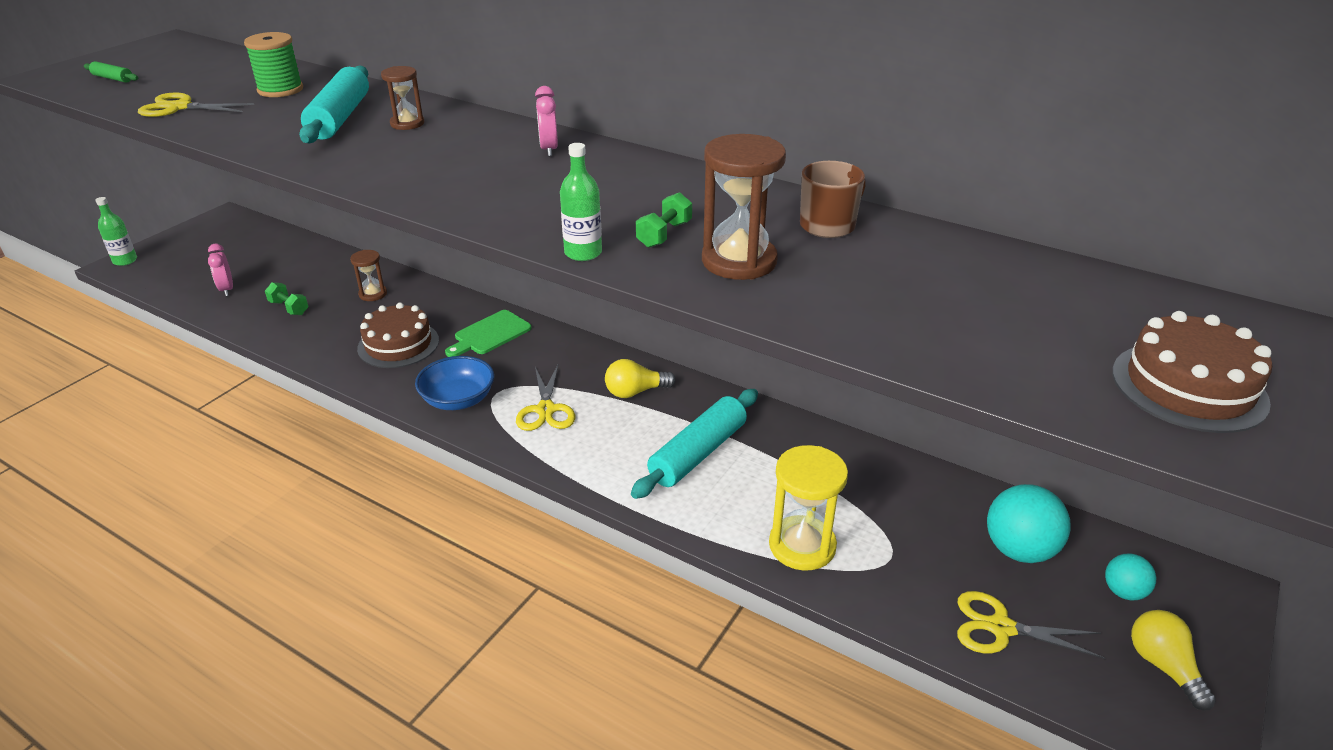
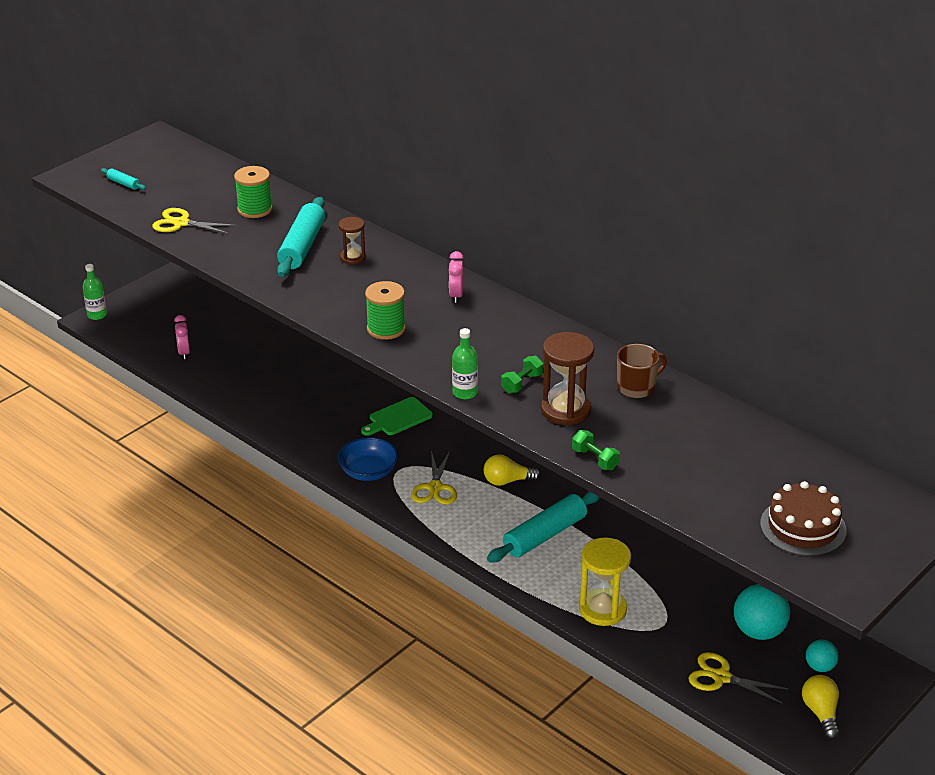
camera: 10 degrees right, 0 degrees up
(113, 78) = (123, 183): green rolling pin -> turquoise rolling pin
(289, 308) = (235, 376): green dumbbell -> green dumbbell (595, 459)
(373, 294) = (304, 370): brown hourglass -> none
(398, 344) = (324, 419): brown cake -> none
(457, 190) = (386, 329): none -> green spool

